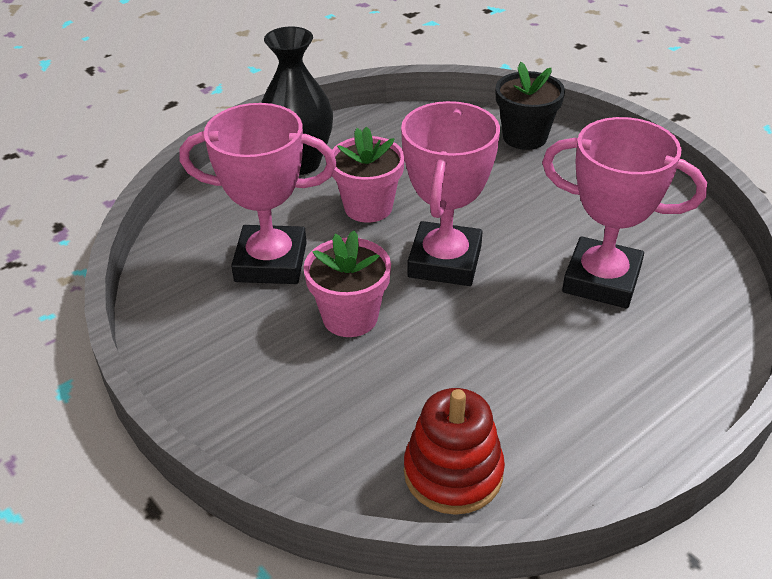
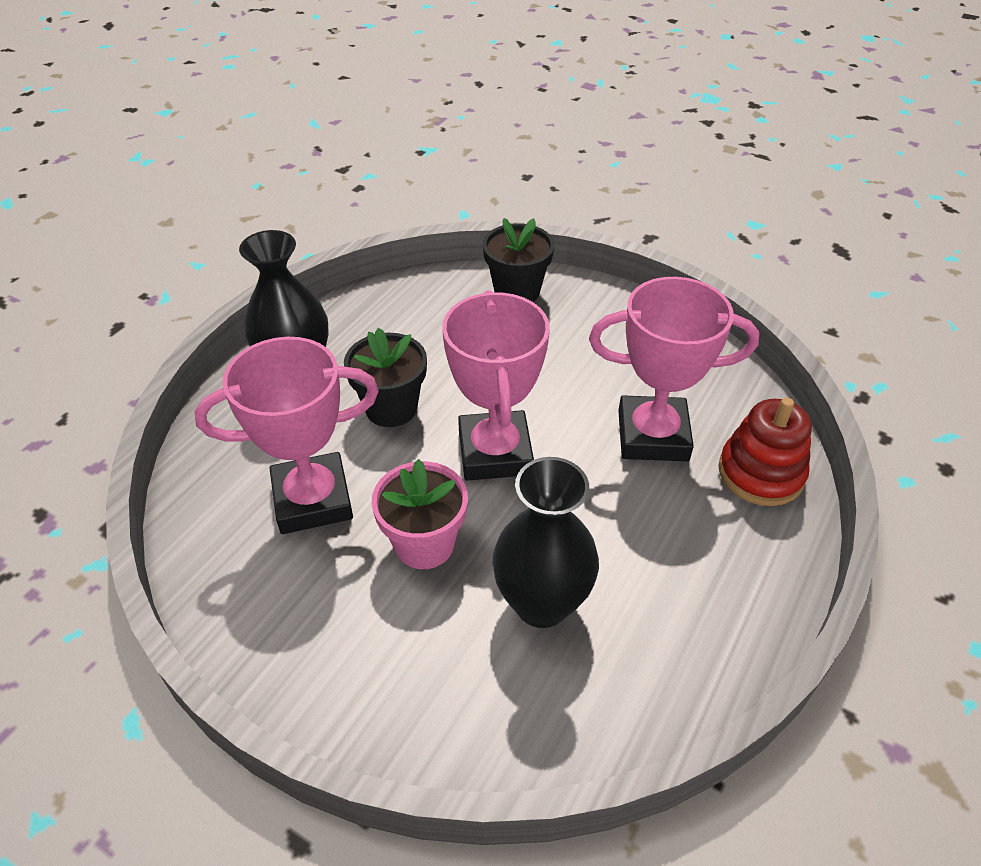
camera: 20 degrees left, 5 degrees up
(368, 207) = (391, 408): pink flower pot -> black flower pot
(433, 388) = (541, 603): none -> black vase
(453, 473) = (600, 695): red stacking toy -> red stacking toy (760, 473)

